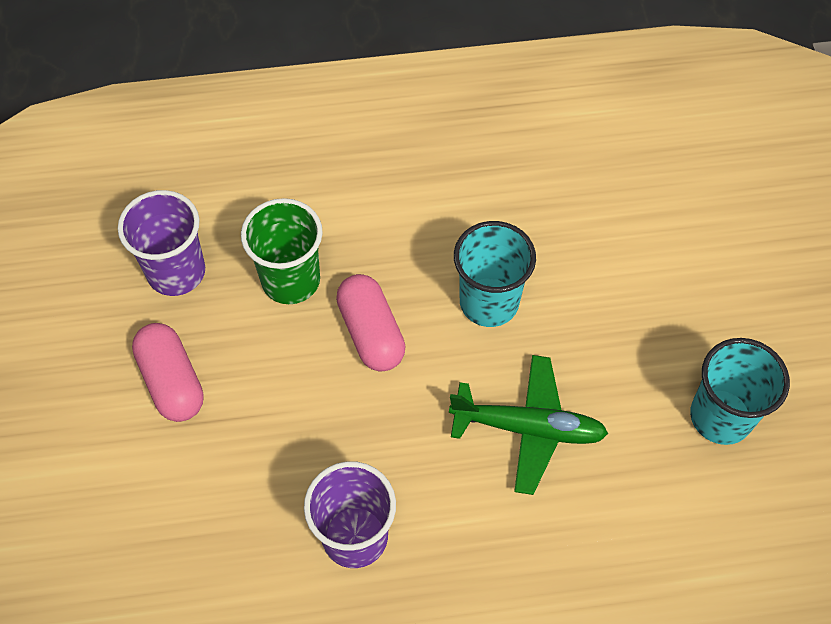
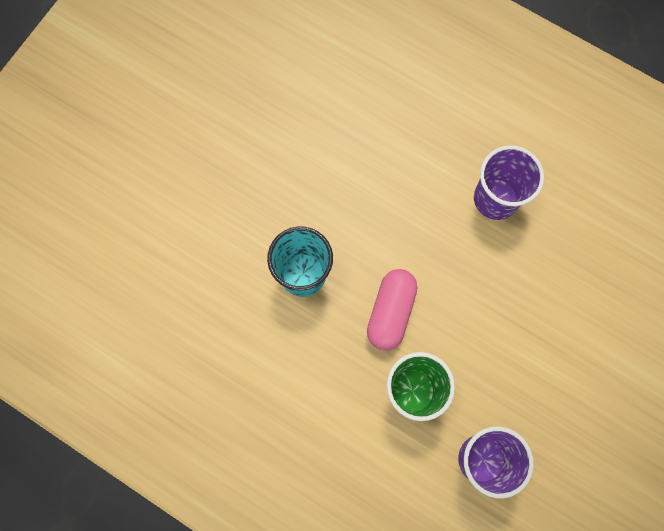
camera: 140 degrees left, 15 degrees up
(172, 381) = (536, 377): pink capsule -> none
(528, 428) = (350, 182): green plane -> none
(720, 416) = (240, 105): turquoise cup -> none

